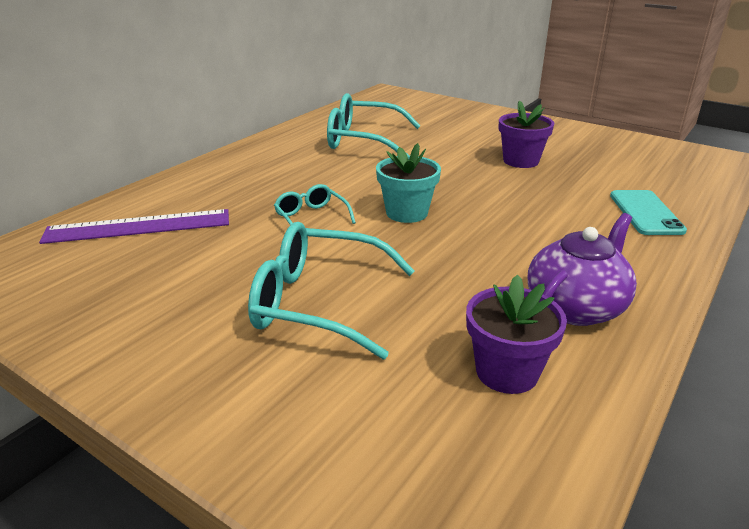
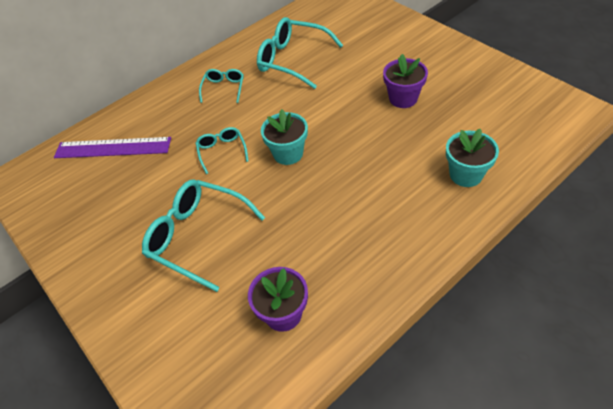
camera: 20 degrees right, 20 degrees up
(284, 165) = (224, 88): none -> turquoise glasses
(576, 307) = (355, 266): purple teapot -> none
(645, 213) = (466, 174): turquoise phone -> turquoise flower pot

